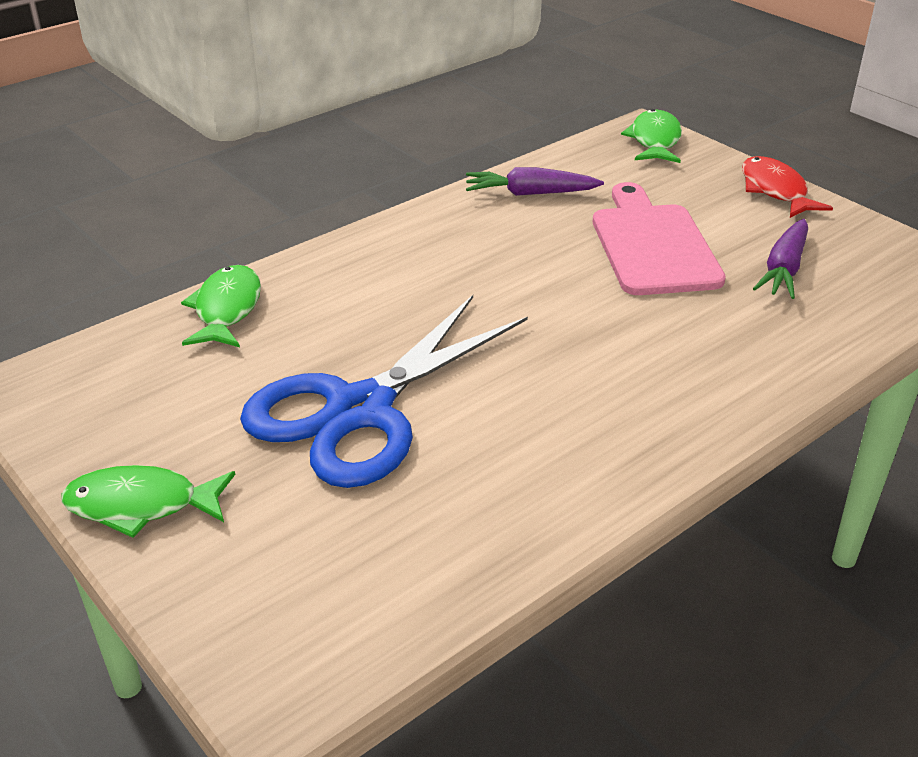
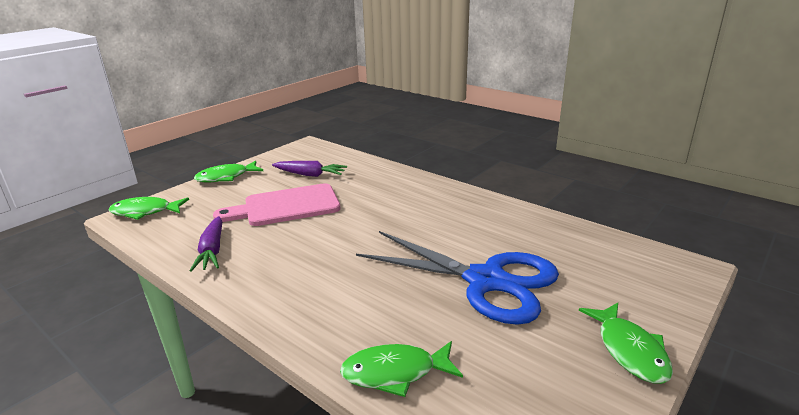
camera: 100 degrees left, 10 degrees down
(775, 190) = (226, 177): red fish -> green fish

